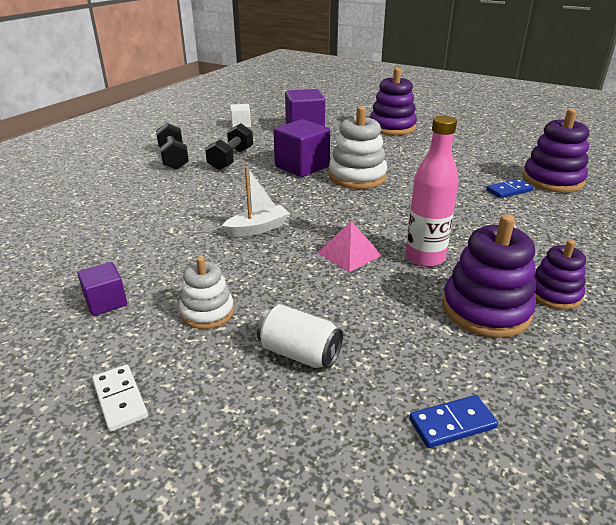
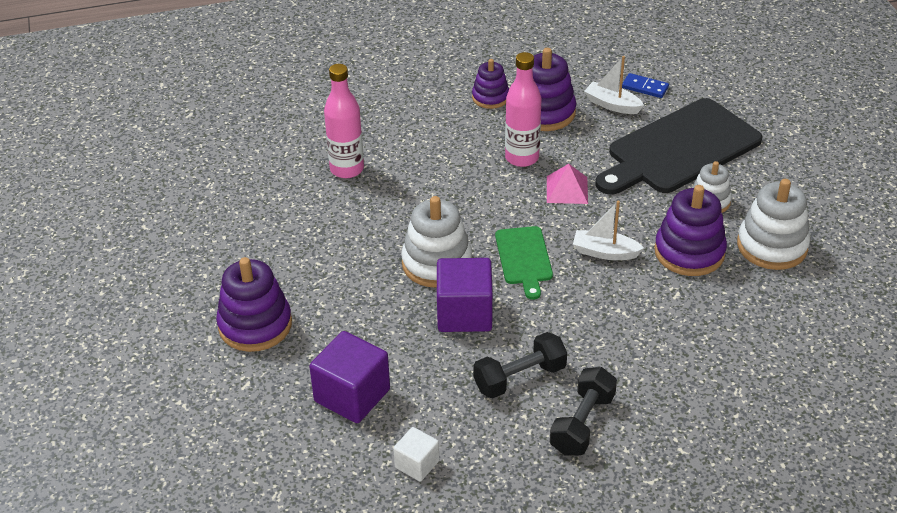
camera: 135 degrees left, 10 degrees up
(106, 302) = (772, 246): purple cube -> white stacking toy
(120, 399) = (794, 178): white domino -> none
(299, 353) = (679, 149): white can -> black cutting board
(309, 201) = (524, 258): none -> green cutting board
(445, 365) = (612, 105): none -> white boat
(509, 190) = (347, 169): blue domino -> pink bottle
(552, 180) = (289, 157): purple stacking toy -> purple stacking toy (689, 252)

